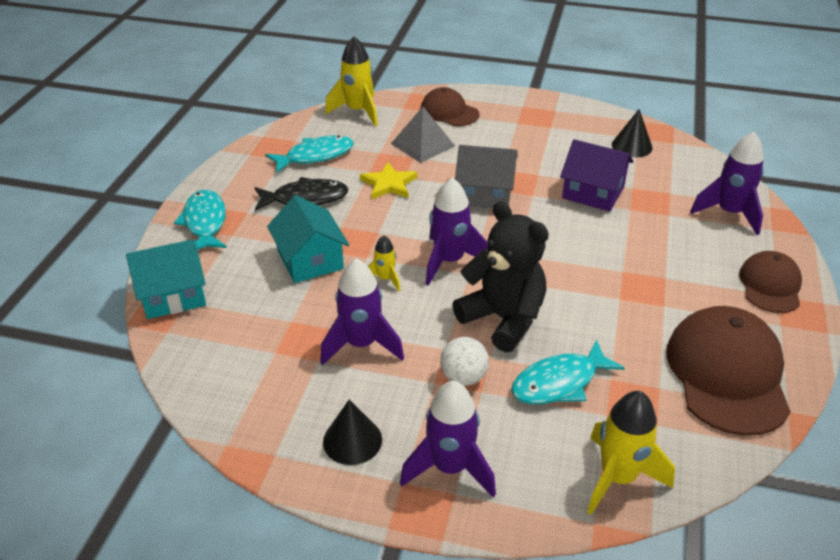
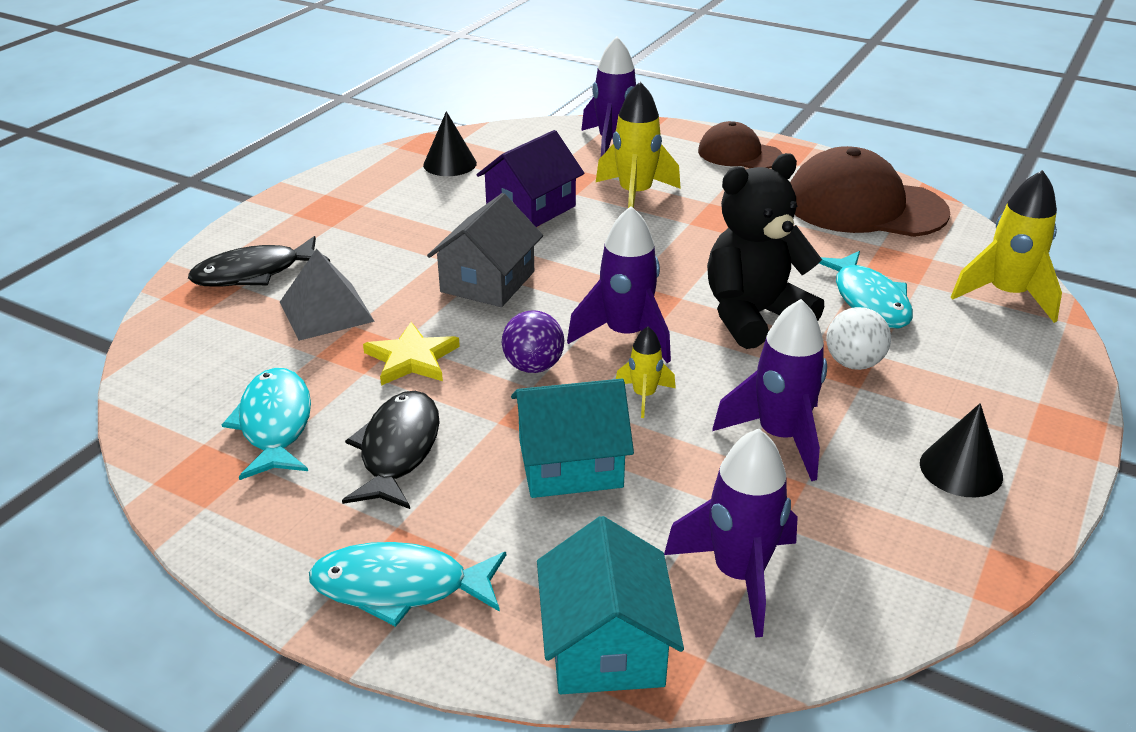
camera: 75 degrees left, 5 degrees down
(358, 111) = (170, 359): yellow rocket -> yellow rocket (635, 195)
(399, 229) = (533, 367): none -> purple ball
(449, 112) = (254, 273): brown cap -> black fish
(450, 468) = (1001, 398): purple rocket -> purple rocket (739, 575)

